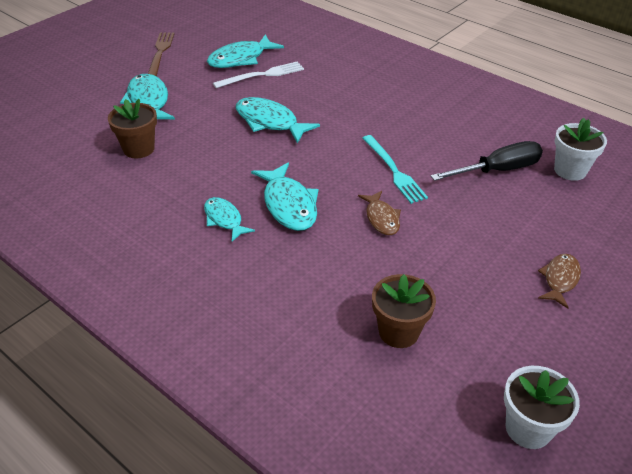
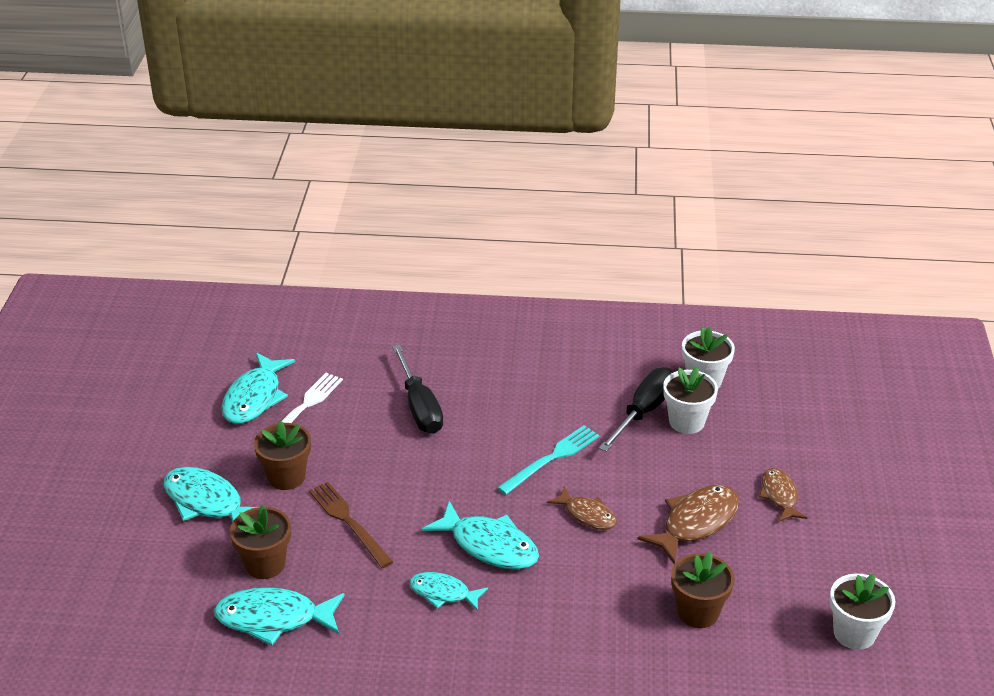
camera: 35 degrees left, 5 degrees down
(160, 53) = (145, 432): brown fork -> brown fork (349, 522)
(208, 107) = (286, 477): none -> brown flower pot
(269, 122) = (374, 463): turquoise fish -> turquoise fish (274, 619)
(335, 103) = (419, 407): none -> black screwdriver
(393, 171) = (551, 458): turquoise fork -> turquoise fork turned 75 degrees counterclockwise
(464, 265) = (695, 523): none -> brown fish
(527, 191) = (686, 422): none -> white flower pot

